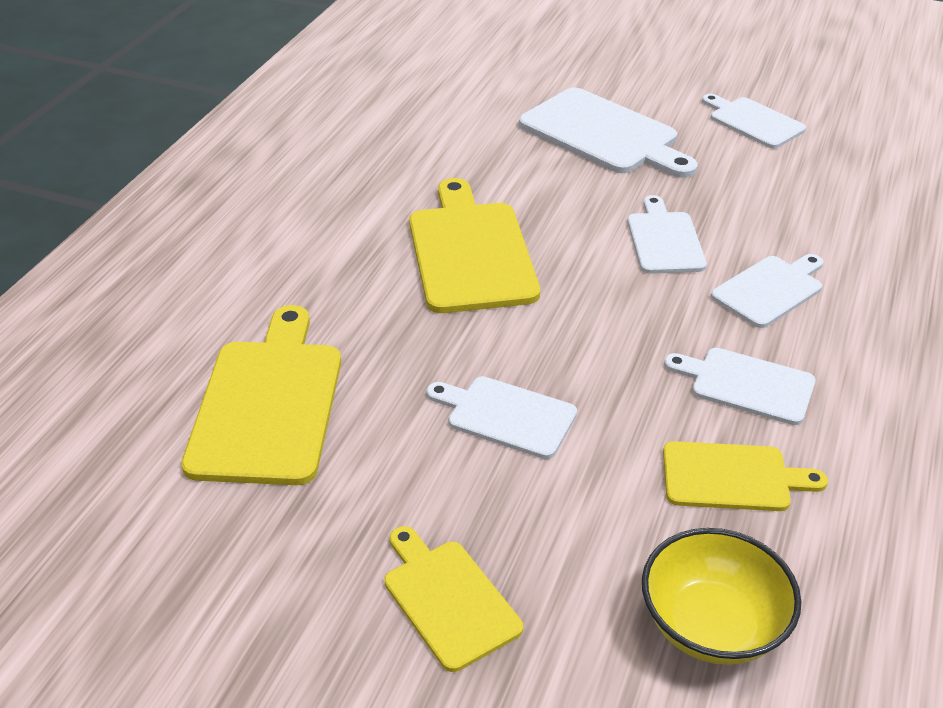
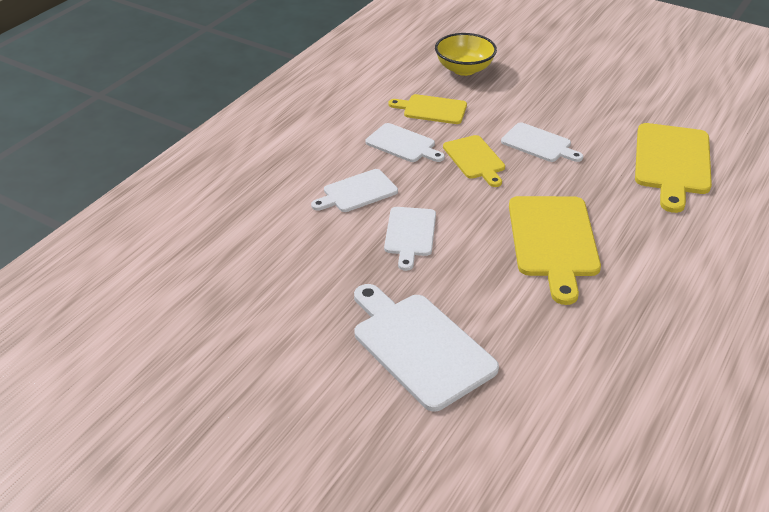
camera: 170 degrees left, 0 degrees up
(448, 599) = (571, 85): yellow cutting board -> yellow cutting board (475, 159)
(753, 122) = (272, 345): white cutting board -> none

